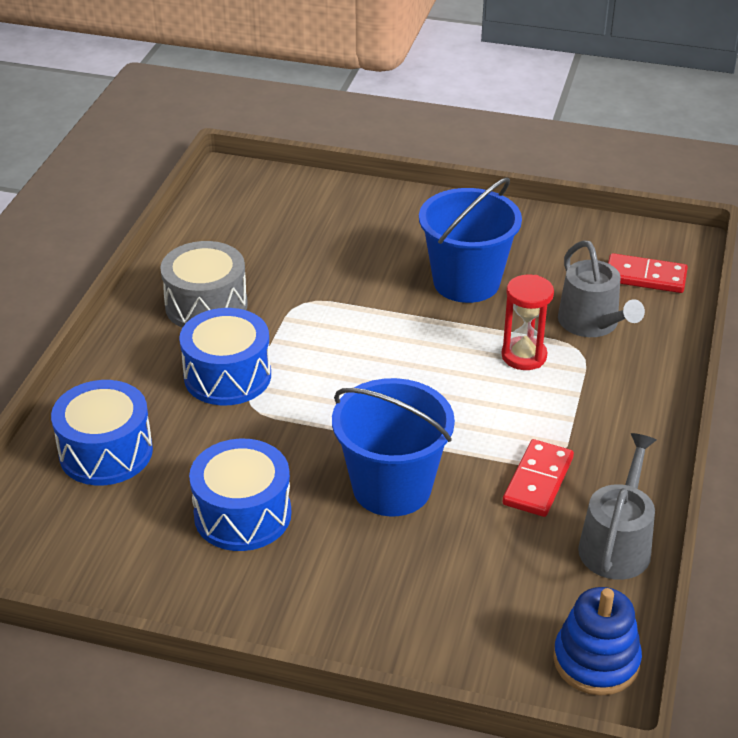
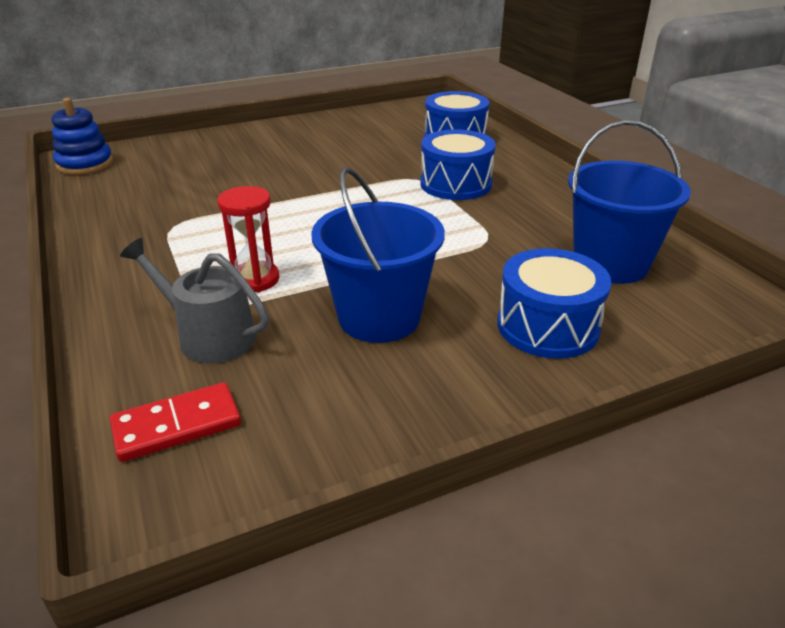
camera: 140 degrees right, 5 degrees down
(206, 305) = (546, 209): grey drum -> none
(242, 514) = (344, 145): blue drum -> blue drum (547, 326)
(392, 487) = (273, 179): blue bucket -> blue bucket (610, 264)
(537, 481) = (175, 213): red domino -> none
(617, 544) = (95, 205): grey watering can -> none

